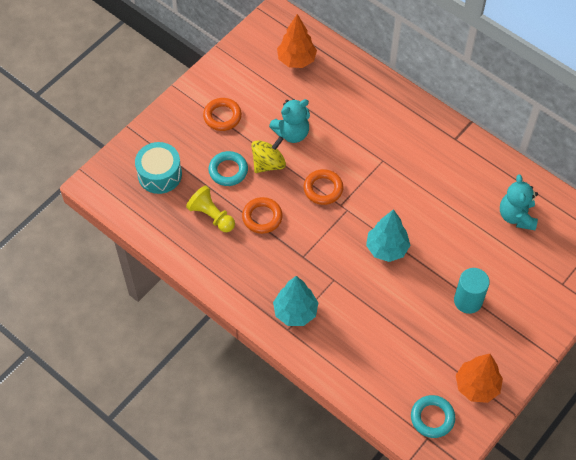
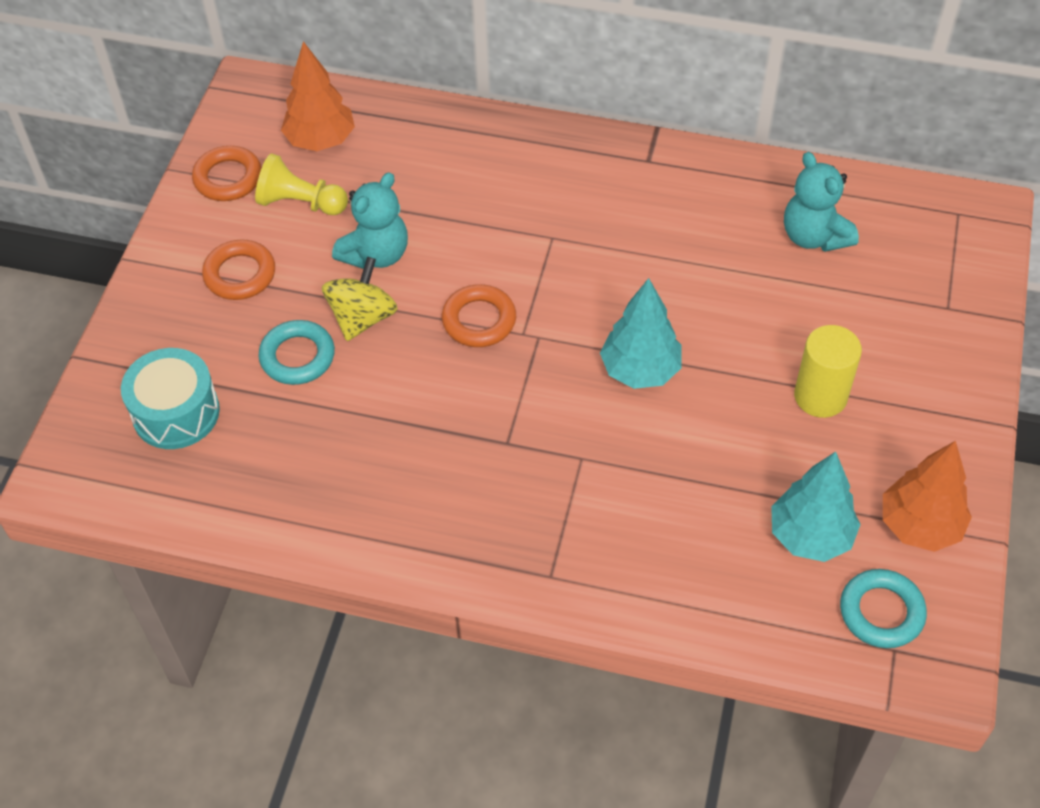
camera: 25 degrees left, 5 degrees down
(211, 216) = (308, 442): yellow pawn -> yellow pawn (301, 203)
(262, 217) = (399, 408): orange ring -> orange ring (228, 178)
(295, 312) = (546, 540): turquoise tree -> turquoise tree (810, 536)
(468, 301) = (820, 396): turquoise cylinder -> yellow cylinder

